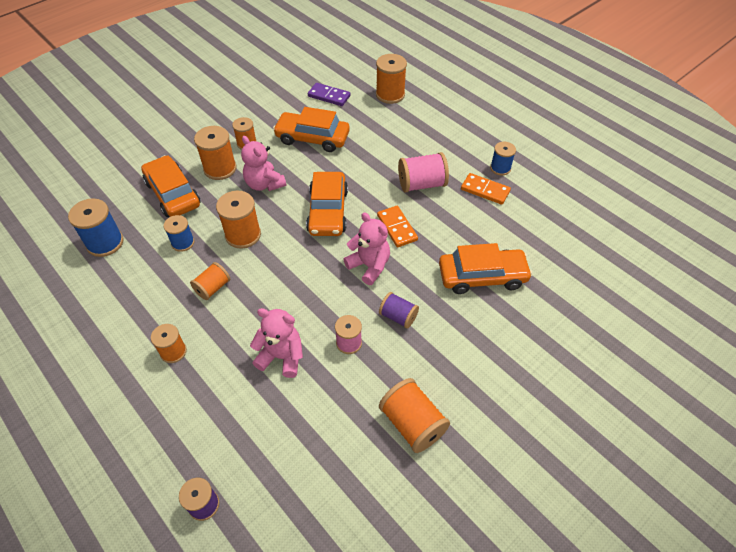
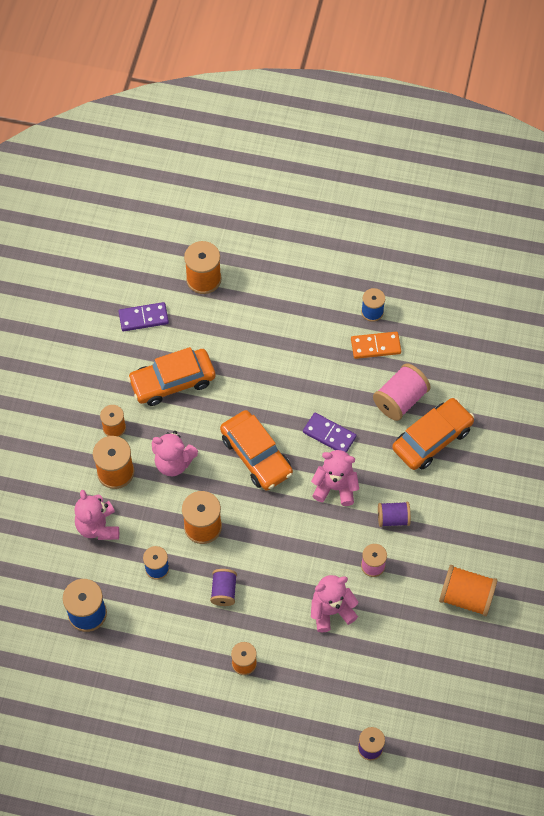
camera: 35 degrees left, 10 degrees up
(173, 194) = (98, 527): orange car -> pink teddy bear
(213, 288) = (224, 591): orange spool -> purple spool
(397, 228) = (329, 435): orange domino -> purple domino
(422, 184) = (316, 374): pink spool -> pink spool (400, 400)

